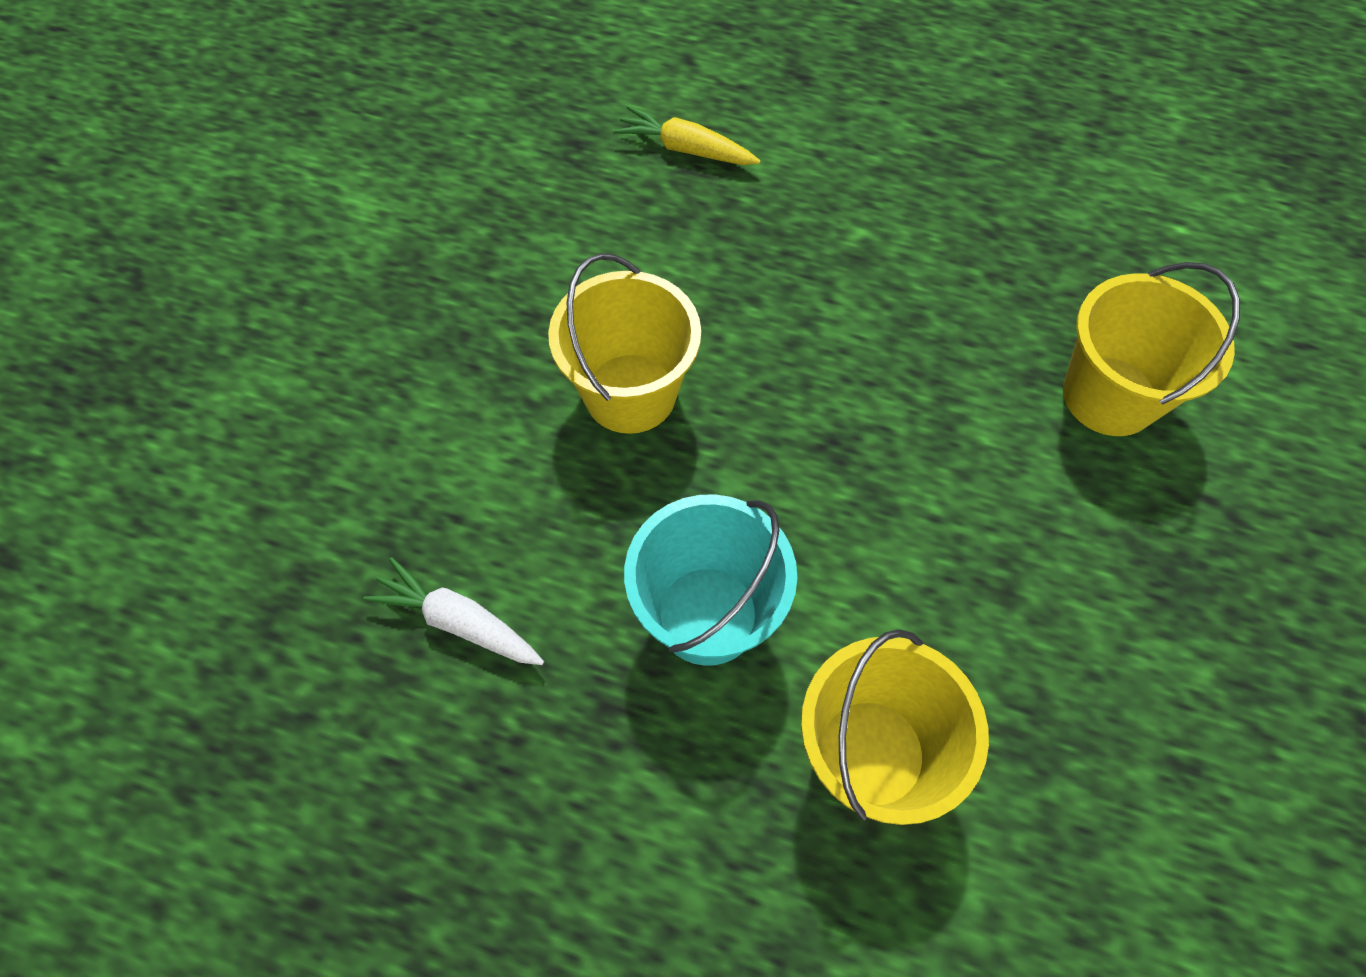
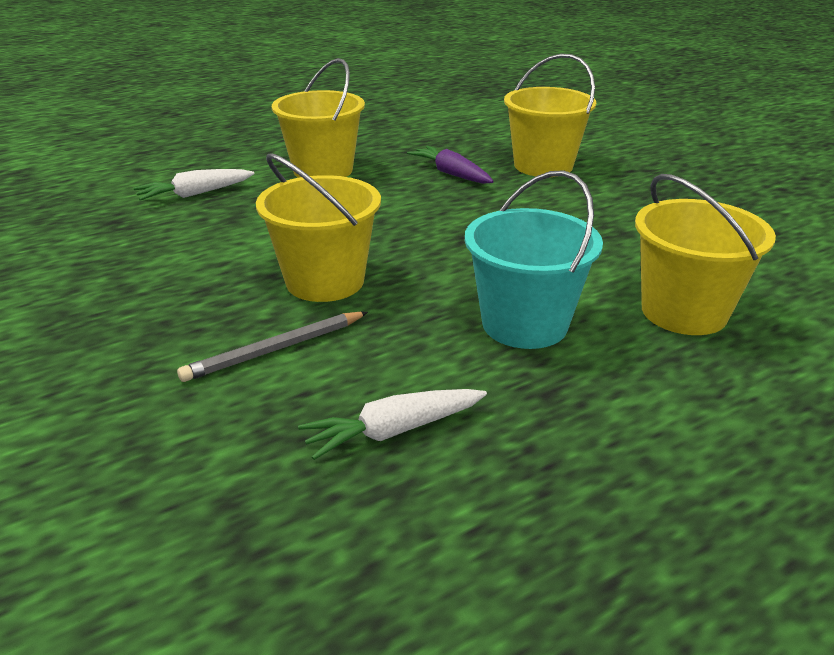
camera: 50 degrees left, 30 degrees down
(494, 447) = (275, 349): none -> grey pencil
(685, 149) = (195, 194): yellow carrot -> white carrot
(851, 201) = (323, 170): none -> yellow bucket
(976, 321) = (451, 174): none -> purple carrot

